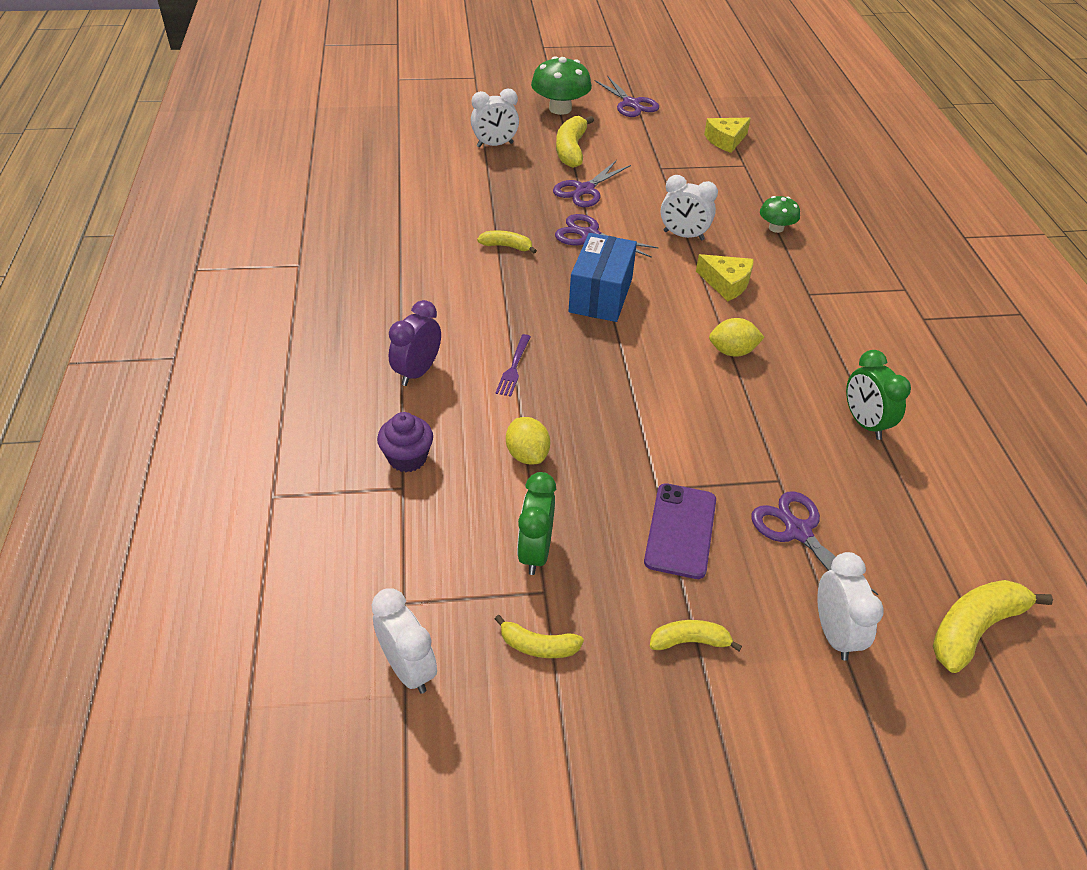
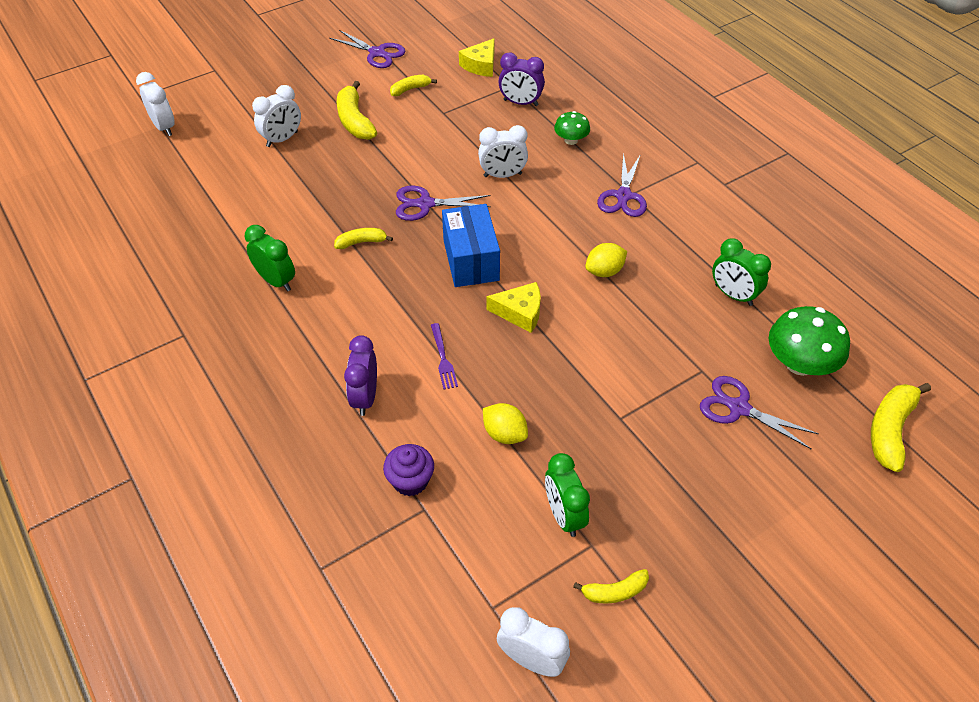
camera: 25 degrees left, 5 degrees up
(408, 251) = (276, 281): none -> green clock
(560, 109) = (317, 79): green mushroom -> green mushroom (799, 363)
(585, 190) = (393, 159): purple scissors -> purple scissors (623, 196)
(680, 530) = (658, 446): purple phone -> none
(690, 641) = (717, 533): yellow banana -> yellow banana (410, 89)
(726, 283) = (563, 209): yellow cheese -> yellow cheese (520, 312)
(744, 182) = (520, 103): none -> purple clock
(834, 633) = (807, 478): white clock -> white clock (164, 127)

